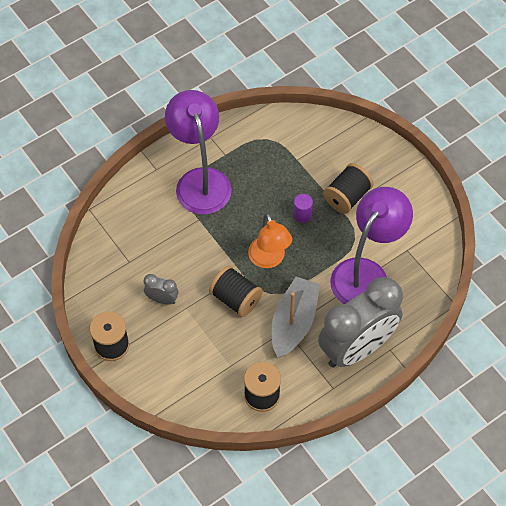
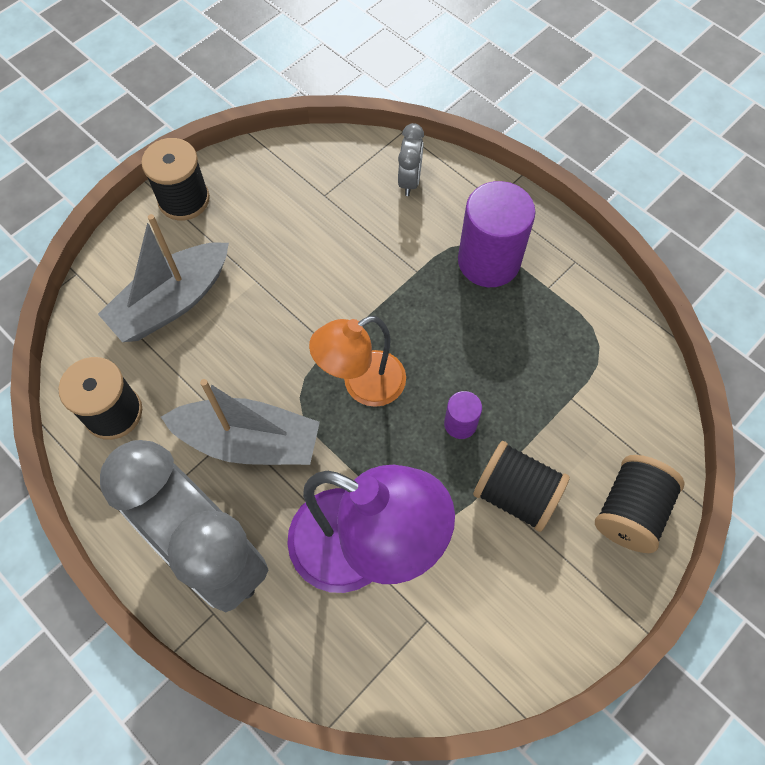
camera: 80 degrees right, 5 degrees up
(162, 299) = (266, 248): grey clock -> grey clock (409, 181)
(191, 357) = (172, 302): none -> grey boat
(200, 180) = (488, 261): purple lamp -> purple cylinder
(235, 299) = (281, 347): black spool -> black spool (630, 511)

